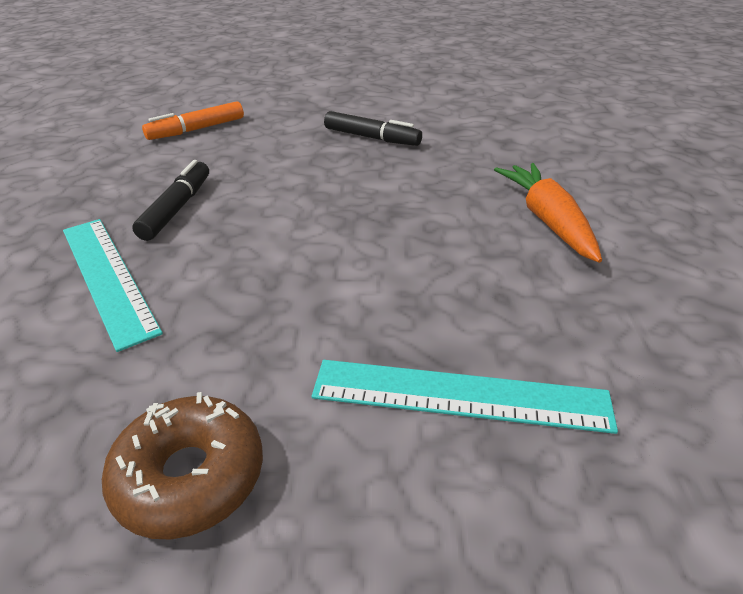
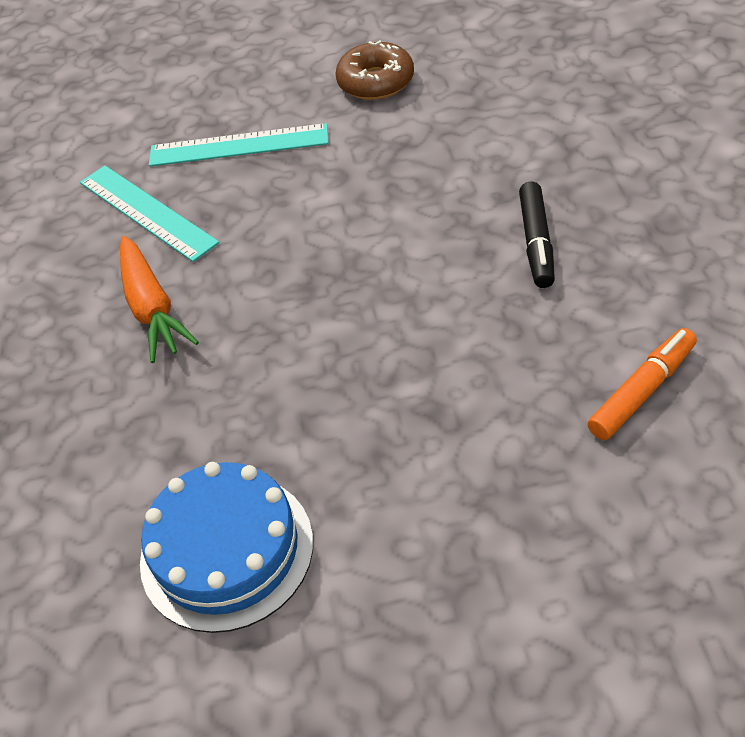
camera: 175 degrees right, 10 degrees up
(107, 277) = (530, 162): turquoise ruler -> turquoise ruler (146, 212)
(372, 138) = (369, 425): black marker -> none
(468, 110) = (226, 551): none -> blue cake

